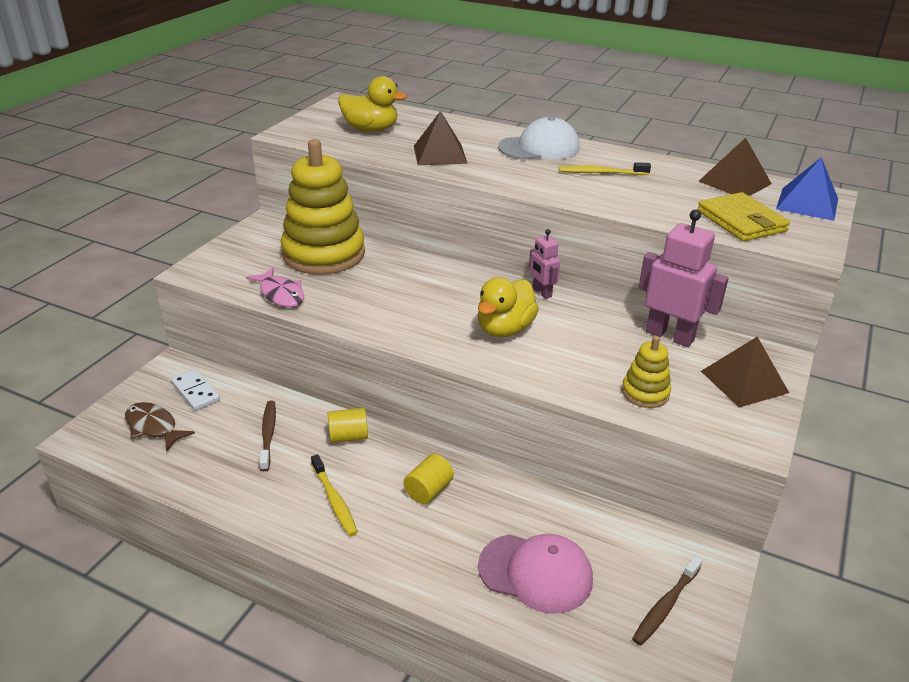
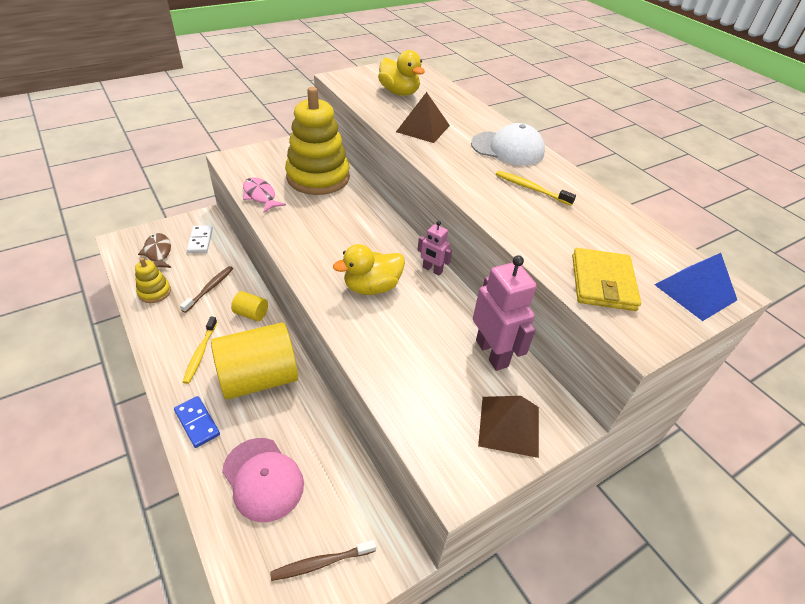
camera: 30 degrees right, 10 degrees up
(281, 294) = (260, 196): pink fish -> pink fish turned 150 degrees clockwise
(409, 564) = (197, 423): none -> blue domino
(428, 490) = (259, 378): yellow cylinder -> yellow cylinder, size x2.29
(541, 292) = (432, 270): pink robot -> pink robot turned 60 degrees counterclockwise
(645, 393) = (416, 392): yellow stacking toy -> yellow stacking toy (154, 292)
(734, 182) = (646, 242): brown pyramid -> none

